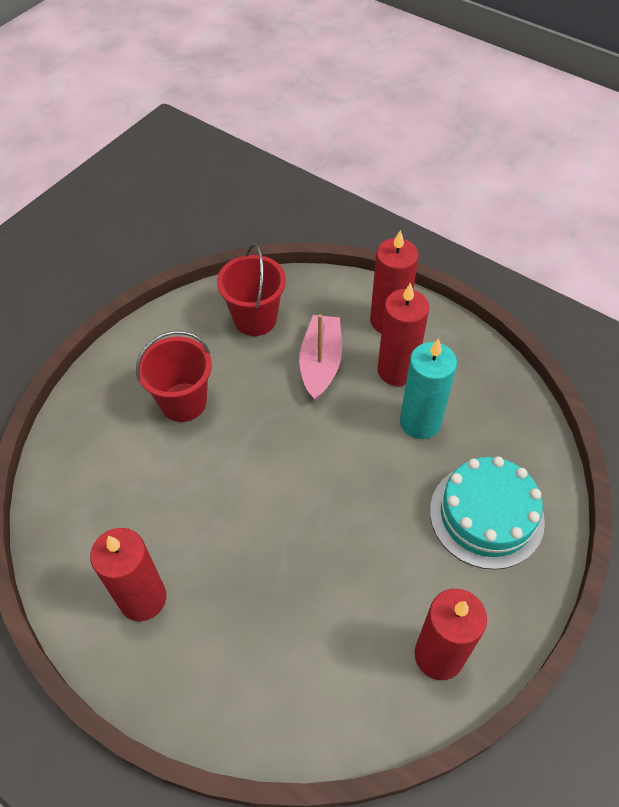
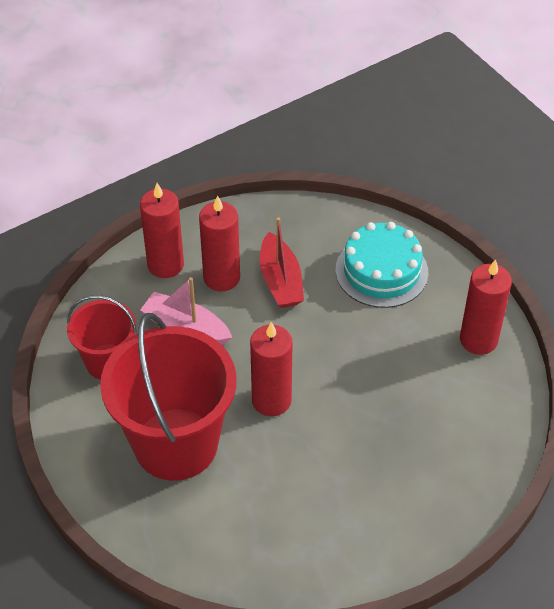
camera: 70 degrees left, 5 degrees down
(142, 598) = (362, 521): red candle -> red candle (271, 400)
(183, 402) = (176, 444): red bucket -> red bucket, size x1.81
(420, 422) = (280, 281): turquoise candle -> red boat

